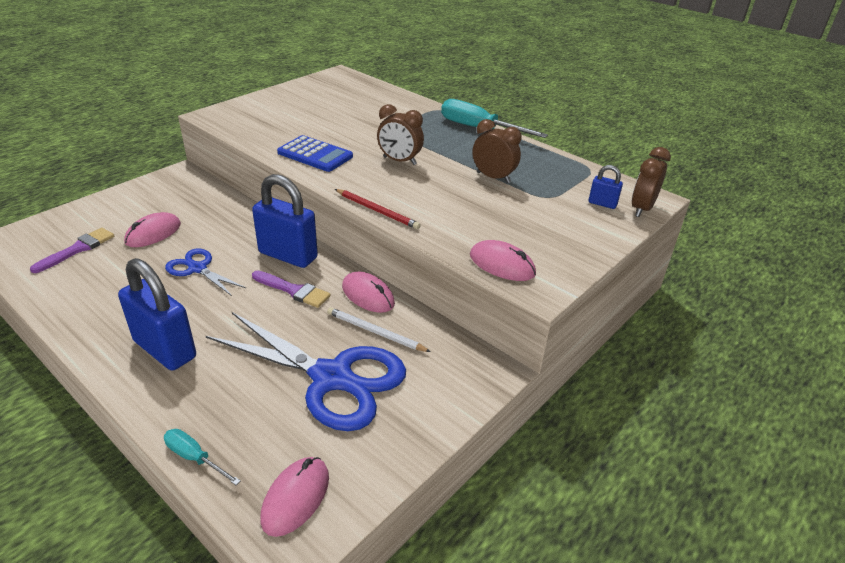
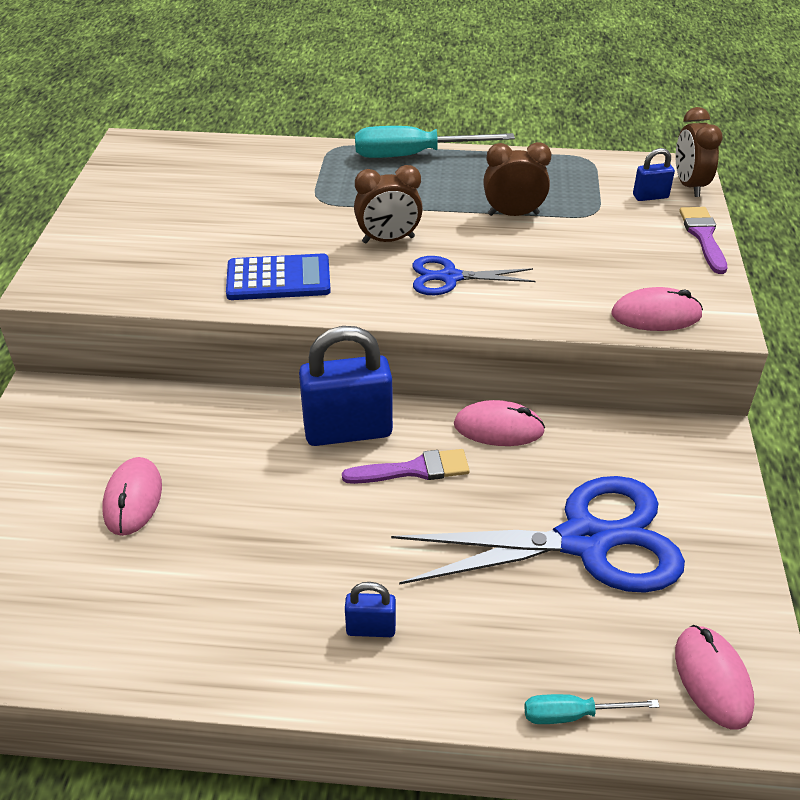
camera: 35 degrees left, 5 degrees up
(77, 249) = (56, 582): purple brush -> purple brush (703, 237)
(165, 349) = (371, 629): blue padlock -> blue padlock, size x0.47
(197, 268) = (263, 511): blue scissors -> blue scissors (450, 277)
(375, 332) = (559, 465): white pencil -> none
(377, 211) = (455, 317): red pencil -> none

